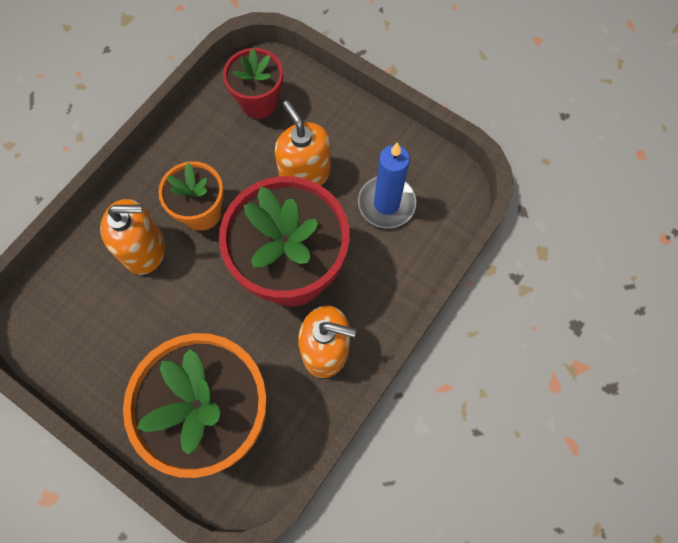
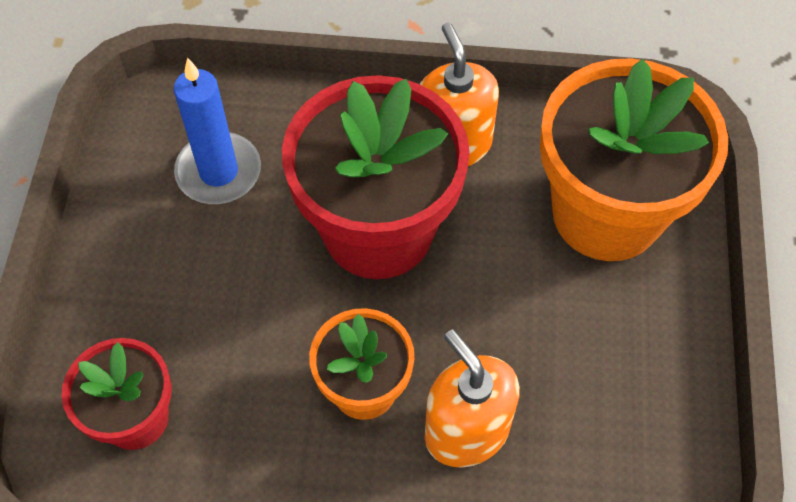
camera: 120 degrees left, 10 degrees down
(305, 174) = (227, 289): orange soap dispenser -> none

